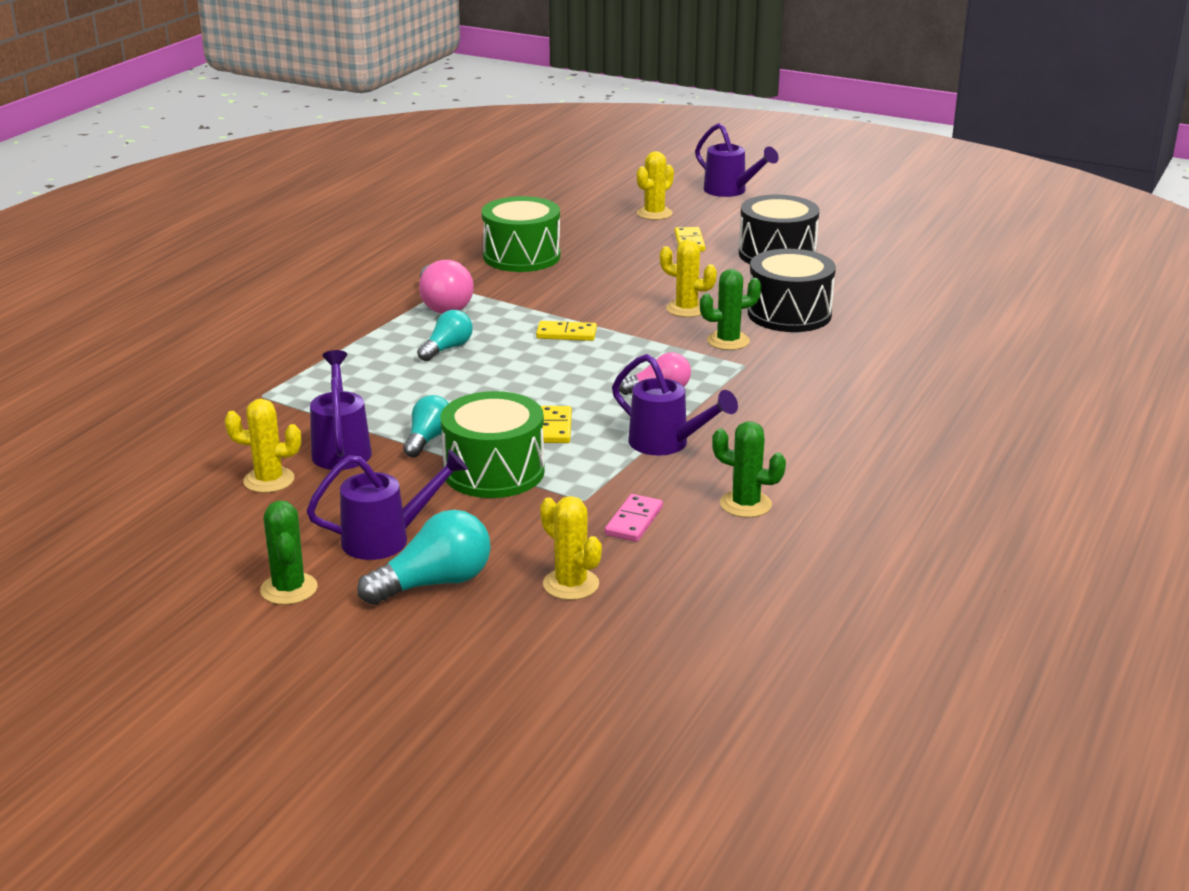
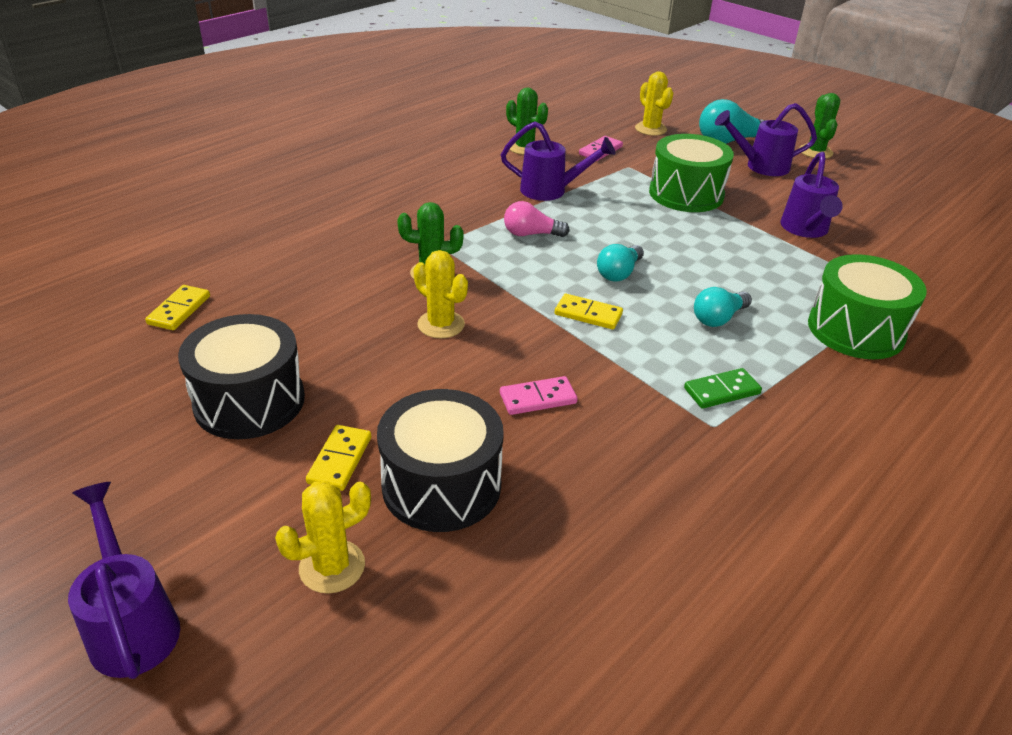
camera: 165 degrees left, 10 degrees up
(269, 480) = (855, 215): yellow cactus -> none
(428, 439) = (736, 226): turquoise light bulb -> turquoise light bulb (619, 273)
(443, 305) = (722, 391): pink light bulb -> green domino
(521, 256) = (601, 479): green drum -> green drum (855, 330)
(554, 428) = (632, 218): yellow domino -> yellow domino (179, 310)
(581, 282) = (538, 398): none -> pink domino
(667, 444) = (551, 191): purple watering can -> purple watering can turned 135 degrees clockwise
(789, 314) = (340, 295): black drum -> black drum (441, 485)

